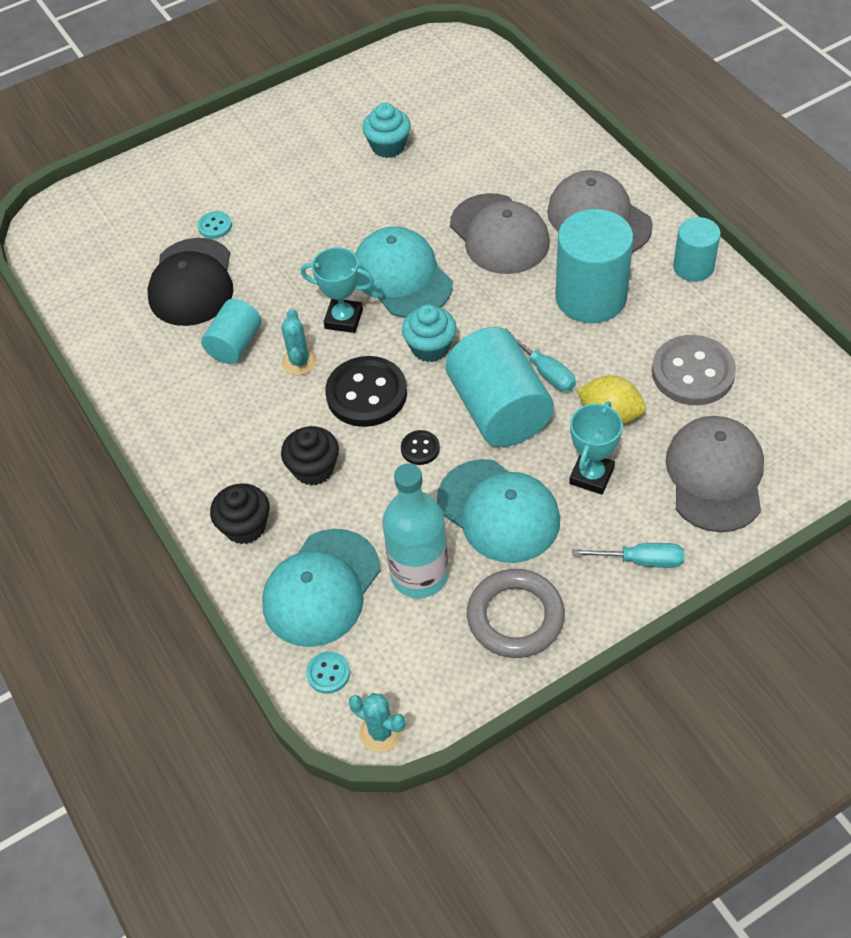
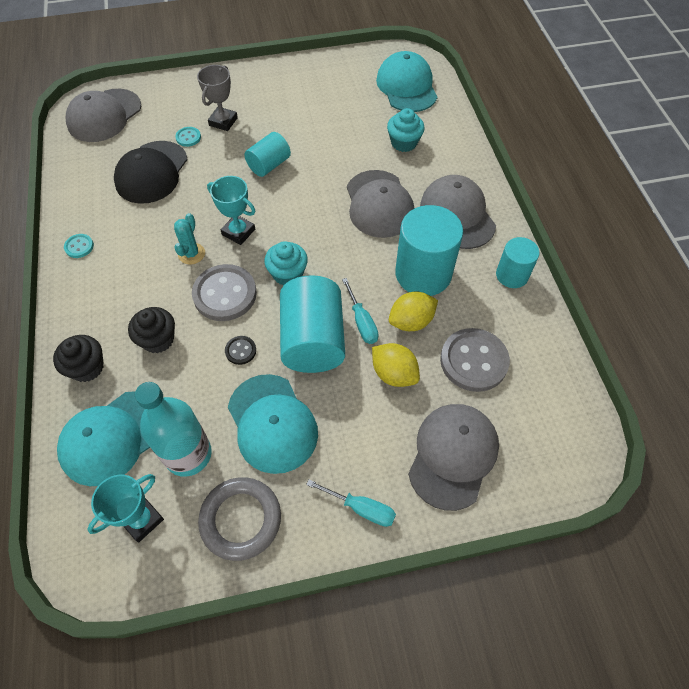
camera: 15 degrees right, 5 degrees up
(85, 232) = (104, 116): none -> grey cap
(235, 344) = (155, 226): turquoise cylinder -> turquoise cylinder (269, 165)
(249, 193) = (223, 121): none -> grey trophy
(328, 673) = (80, 512): turquoise button -> turquoise button (79, 247)
(366, 394) = (225, 294): black button -> grey button
(381, 732) = (90, 580): turquoise cactus -> none
(388, 146) = (333, 116): turquoise cupcake -> turquoise cupcake (404, 143)
(402, 276) = (294, 213): turquoise cap -> turquoise cap (406, 86)
(591, 476) = (356, 420): turquoise trophy -> turquoise trophy (142, 520)
(602, 353) = (411, 321): none -> yellow lemon

